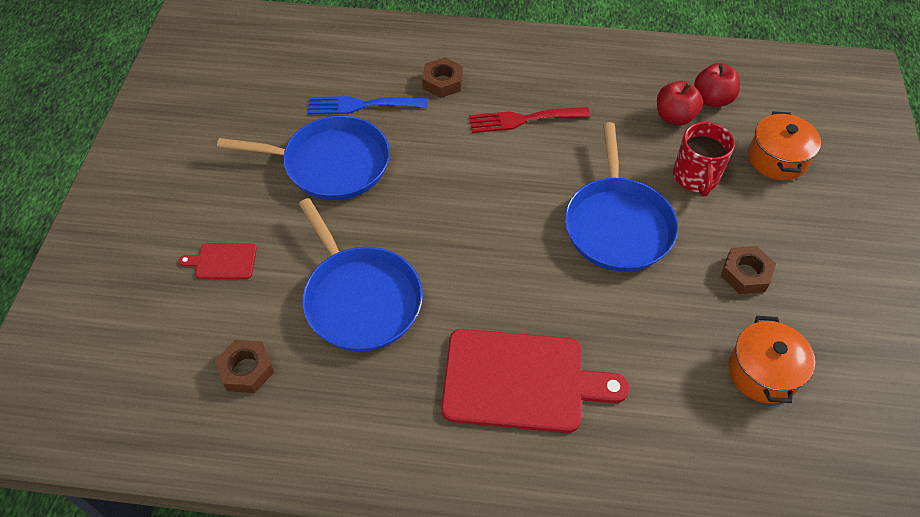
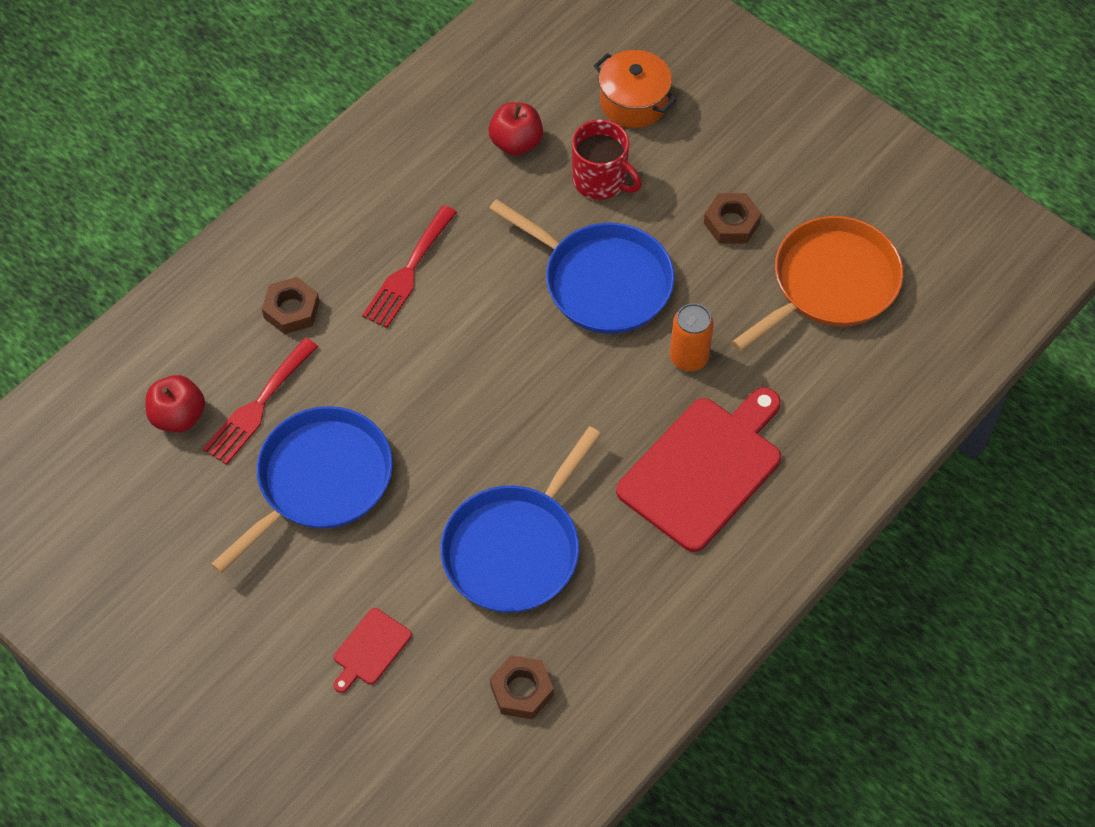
camera: 55 degrees left, 5 degrees up
(360, 298) = (515, 548): blue pan -> blue pan turned 120 degrees clockwise
(361, 105) = (258, 406): blue fork -> red fork
(607, 314) = (689, 357): none -> orange can
(712, 99) = (521, 96): red apple -> red apple (178, 416)
(763, 372) = (830, 284): orange pot -> orange pan

